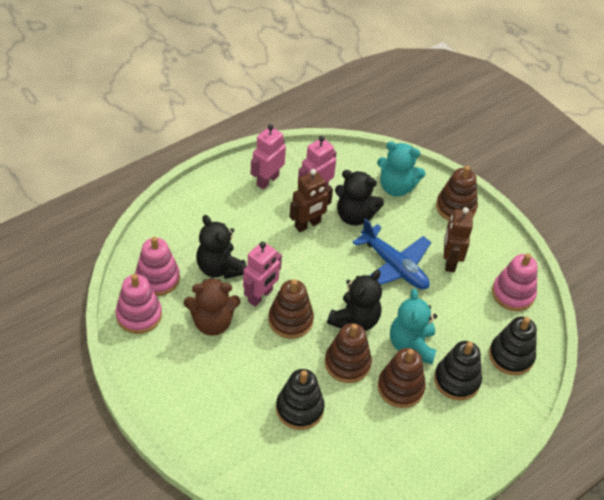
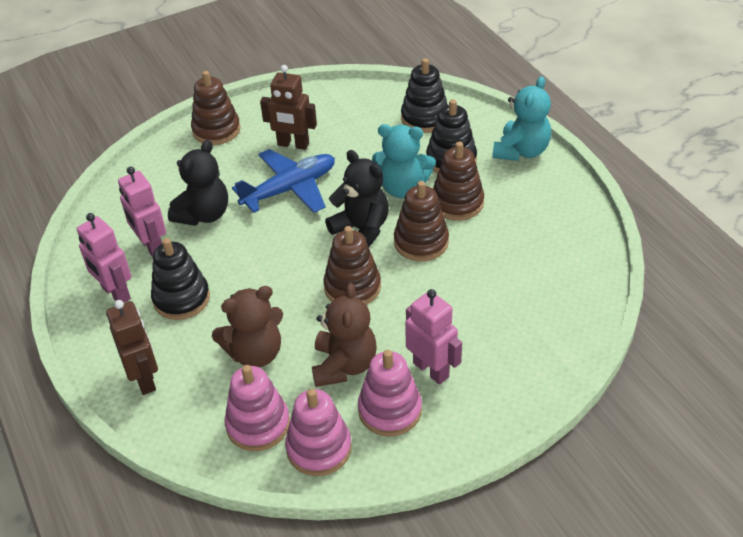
camera: 75 degrees left, 5 degrees down
(219, 268) = (255, 353): black teddy bear -> brown teddy bear
(260, 296) = (310, 313): pink robot -> pink robot (431, 370)
(299, 408) = (480, 289): black stacking toy -> black stacking toy (181, 298)
(307, 224) = (205, 259): brown robot -> brown robot (145, 379)
(396, 187) = (170, 174): turquoise teddy bear -> turquoise teddy bear (521, 151)
(513, 294) = (346, 105): pink stacking toy -> pink stacking toy (390, 410)

